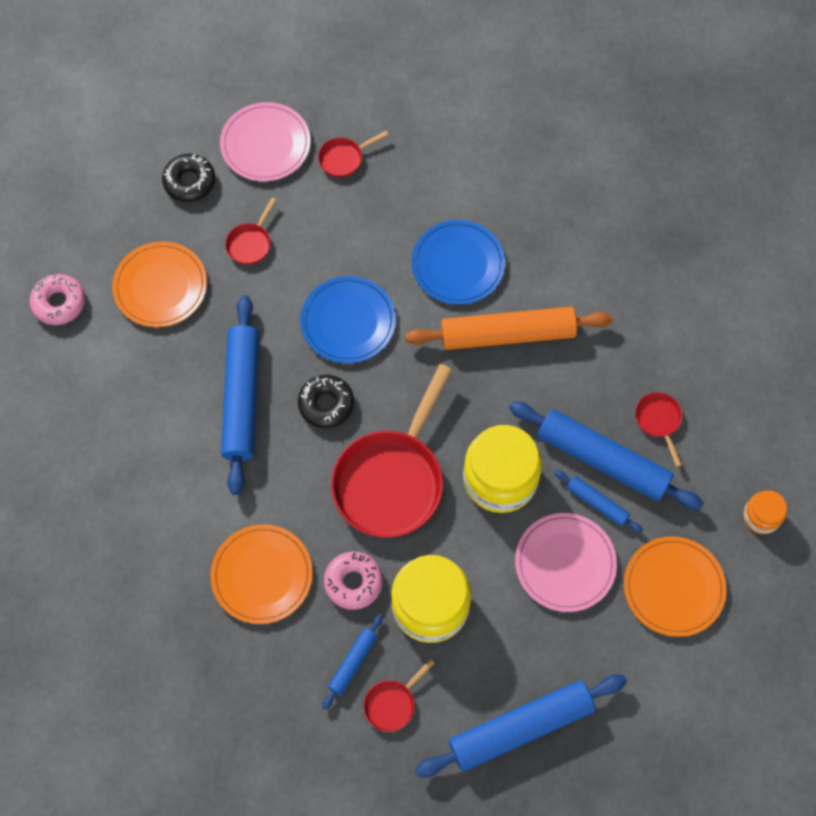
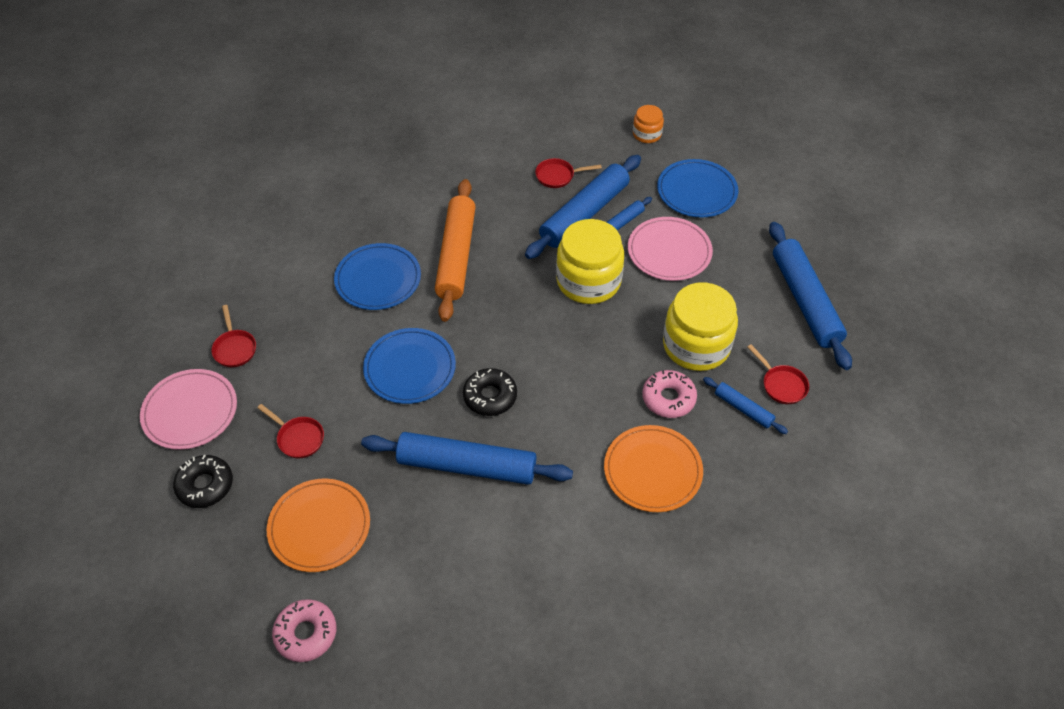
camera: 80 degrees left, 15 degrees down
(392, 479) = (575, 356): red pan -> none
(673, 587) = (697, 191): orange plate -> blue plate

